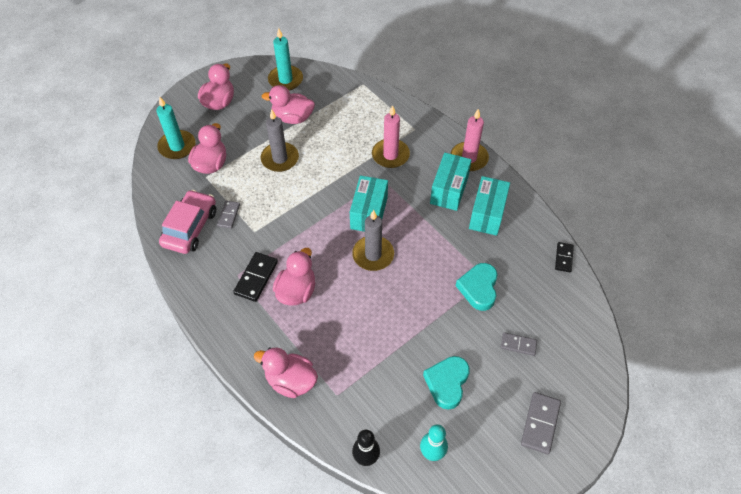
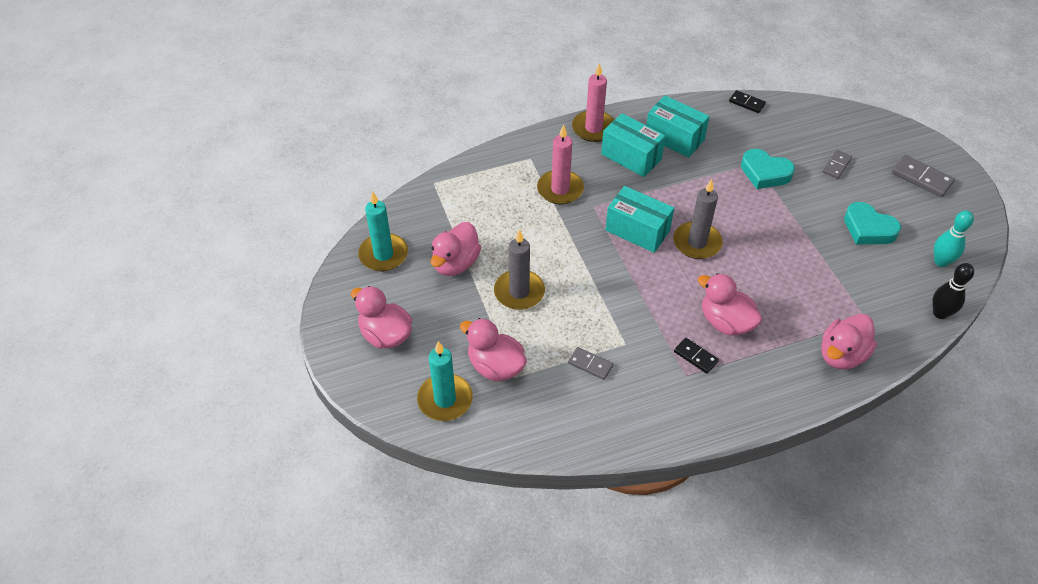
camera: 70 degrees left, 5 degrees down
(190, 227) = (594, 410): pink car -> none
(256, 278) = (695, 357): black domino -> black domino, size x0.64

